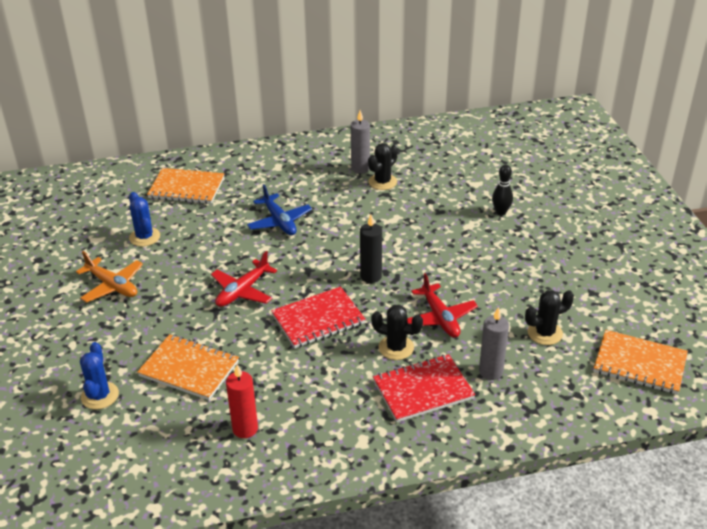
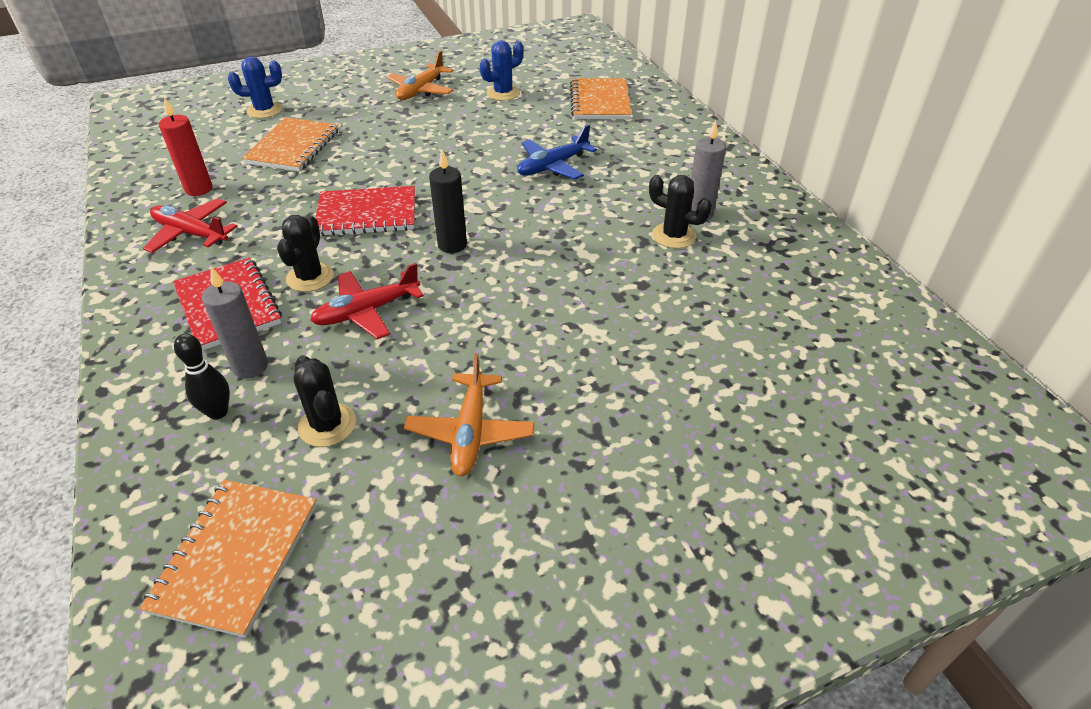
camera: 80 degrees right, 5 degrees up
(242, 291) = (417, 159): red plane -> red plane (191, 233)
(318, 319) = (367, 214): red notebook -> red notebook turned 60 degrees counterclockwise
(501, 212) = (639, 364): black bowling pin -> black bowling pin (218, 412)
(551, 277) = (470, 432): none -> orange plane

